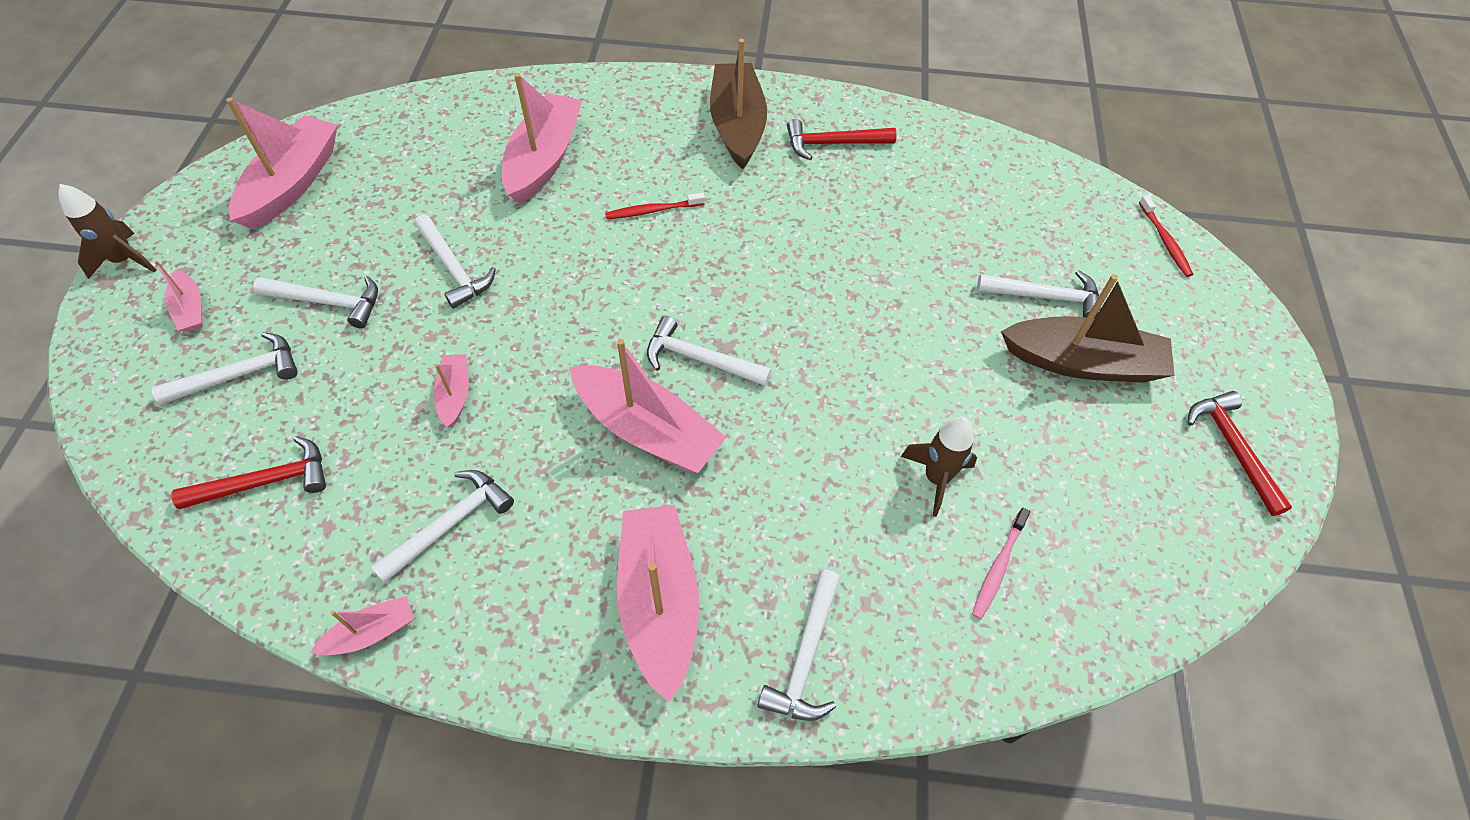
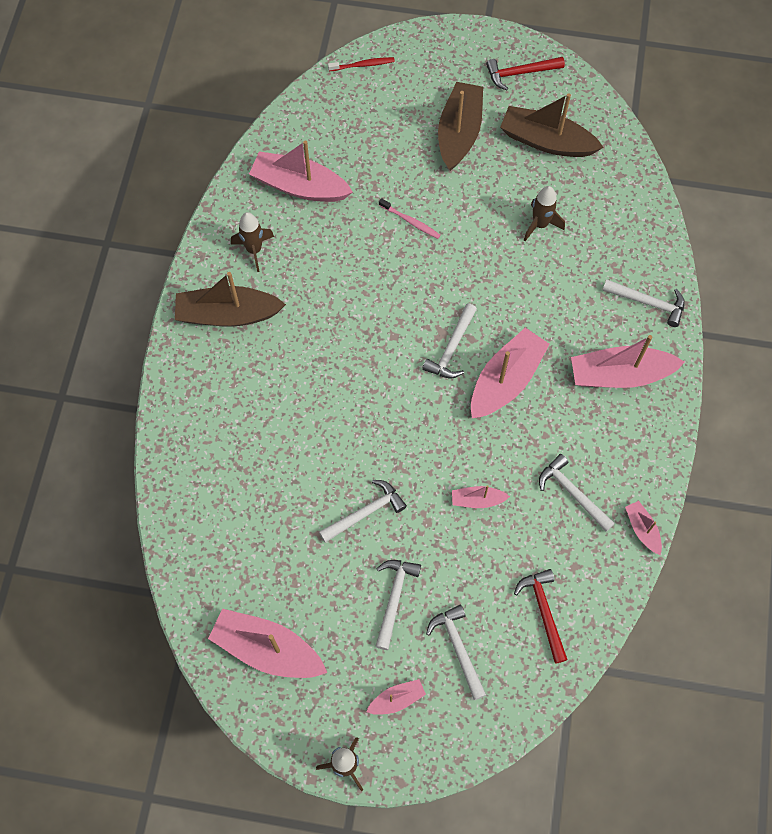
camera: 85 degrees left, 10 degrees up
(544, 159) = (254, 455): pink boat -> pink boat (299, 186)
(652, 210) = (315, 376): red toothbrush -> none
(833, 143) = (254, 250): red hammer -> brown rocket
(998, 567) = (595, 203): pink toothbrush -> pink toothbrush (411, 222)
(1045, 297) = (407, 142): white hammer -> none
(1105, 489) = (546, 141): none -> brown boat

